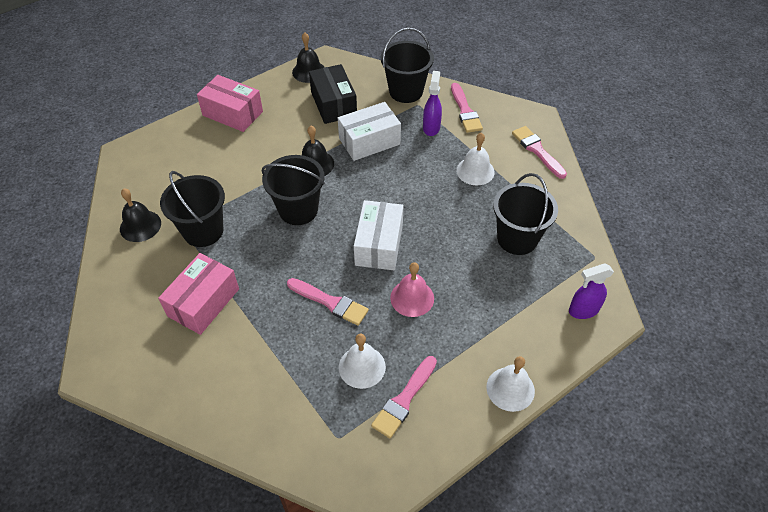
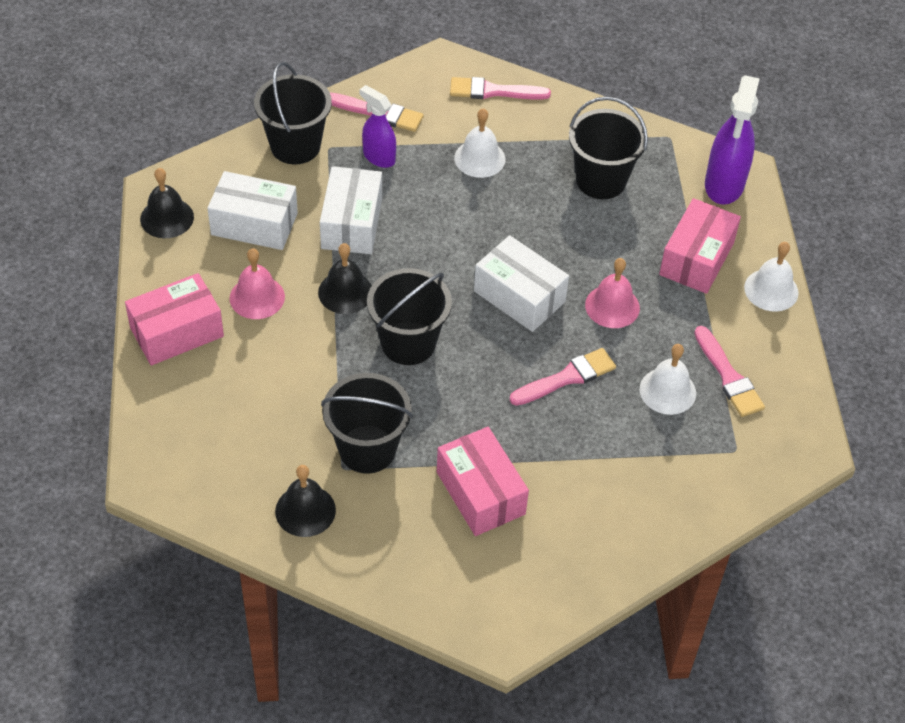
camera: 60 degrees left, 0 degrees up
(281, 131) = (257, 297): none -> pink bell
(333, 104) = (254, 224): black box -> white box
(497, 326) = (696, 259): none -> pink box
(583, 310) = (724, 185): purple spray bottle -> purple spray bottle, size x1.62

